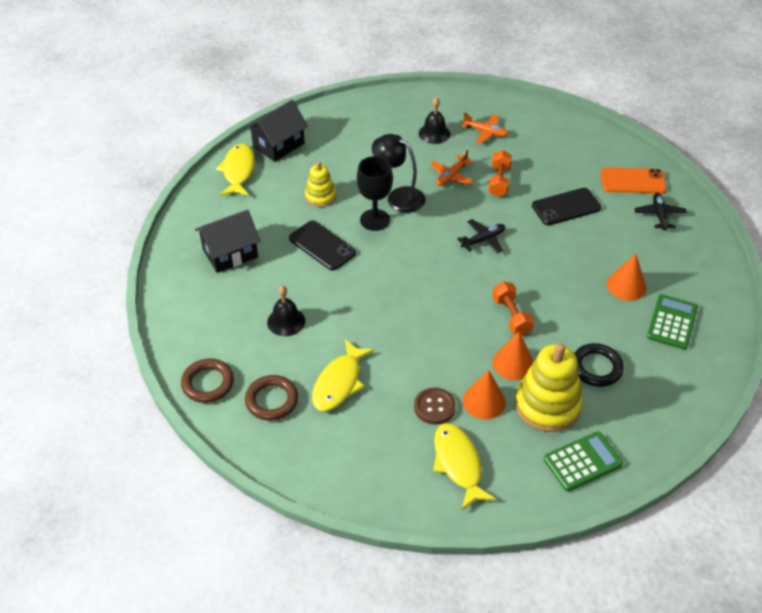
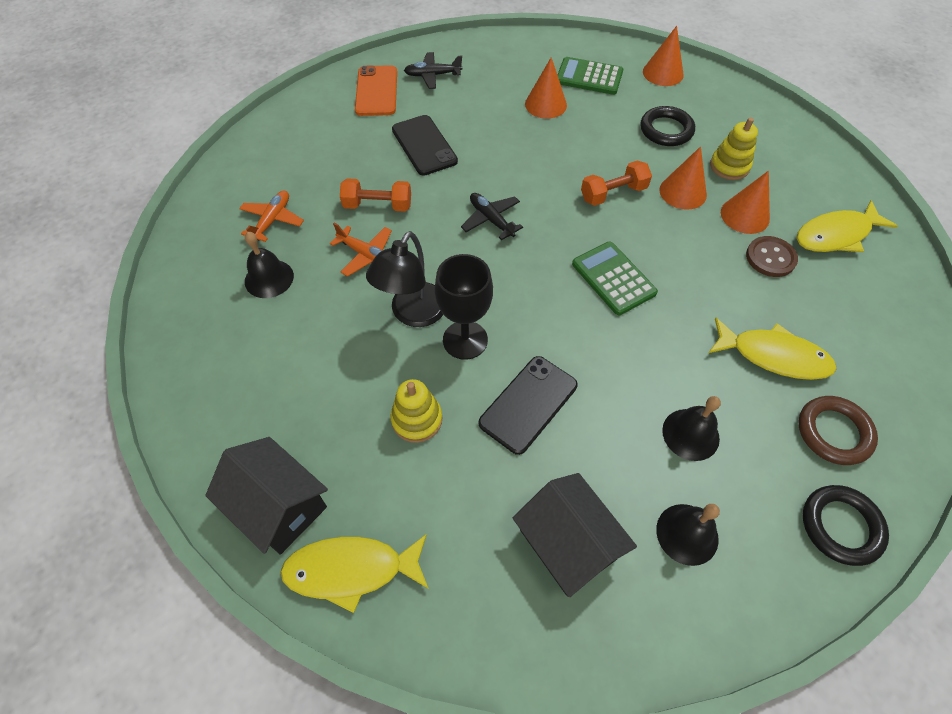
camera: 95 degrees left, 10 degrees up
(208, 383) = (841, 526): brown ring -> black ring
(222, 306) = (687, 534): none -> black bell
(547, 405) = (729, 166): yellow stacking toy -> yellow stacking toy, size x0.57
(582, 462) = (787, 143): green calculator -> green calculator (613, 278)
(687, 382) = (663, 73): none -> orange cone

